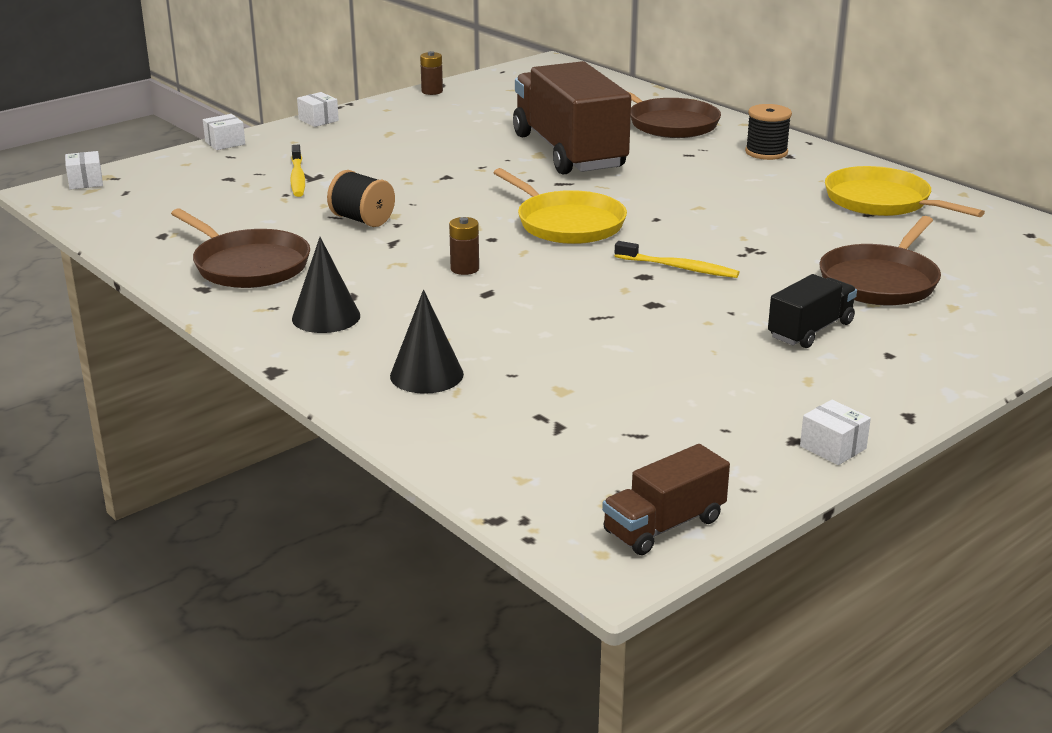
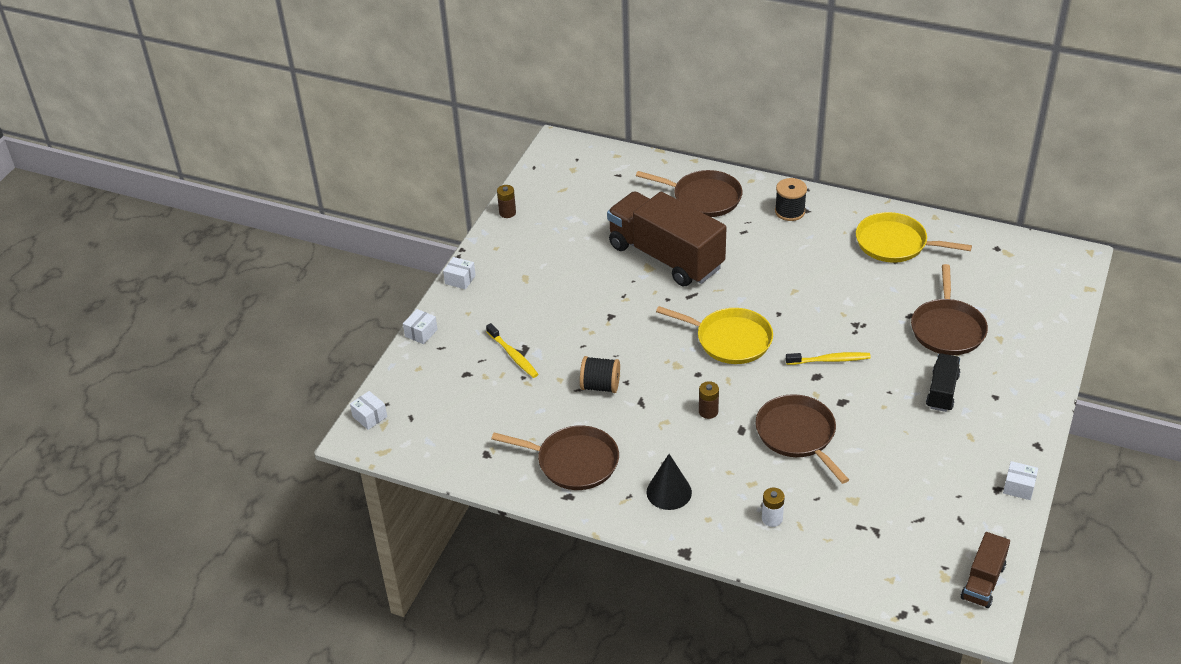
camera: 25 degrees left, 15 degrees up
(426, 375) = (772, 519): black cone -> white battery
(556, 315) = (798, 435): none -> brown pan

